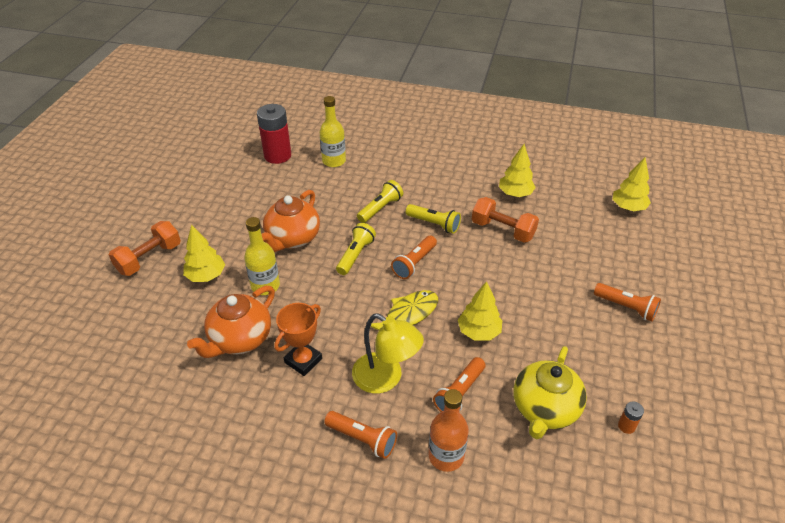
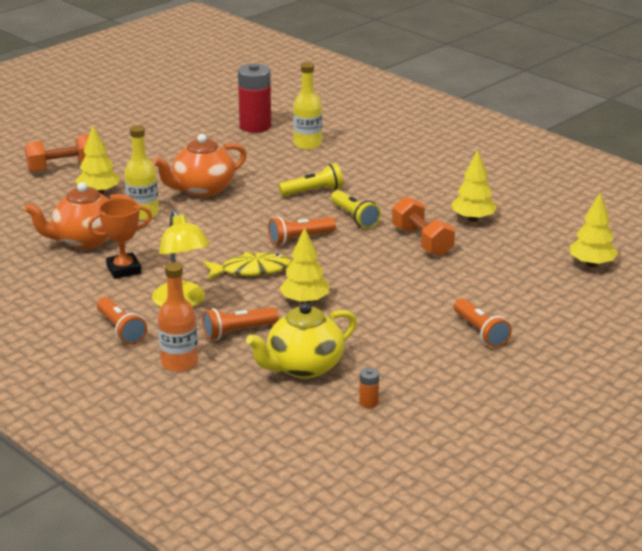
camera: 30 degrees right, 15 degrees down
(355, 255) = (249, 217): yellow flashlight -> none

